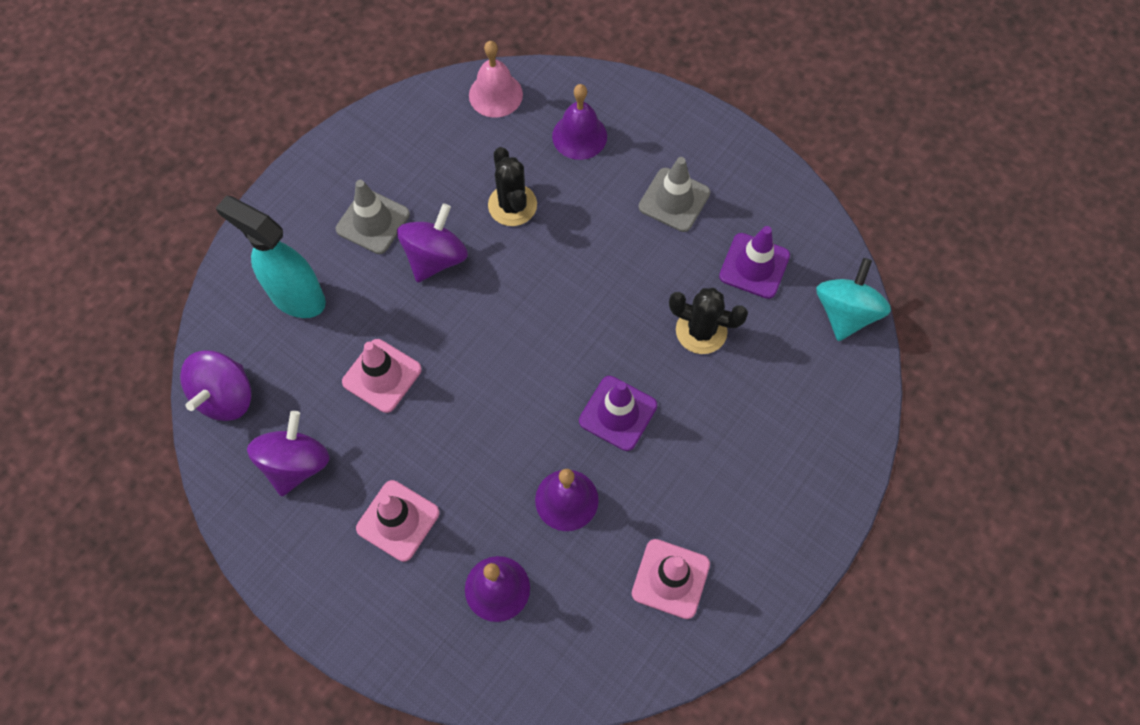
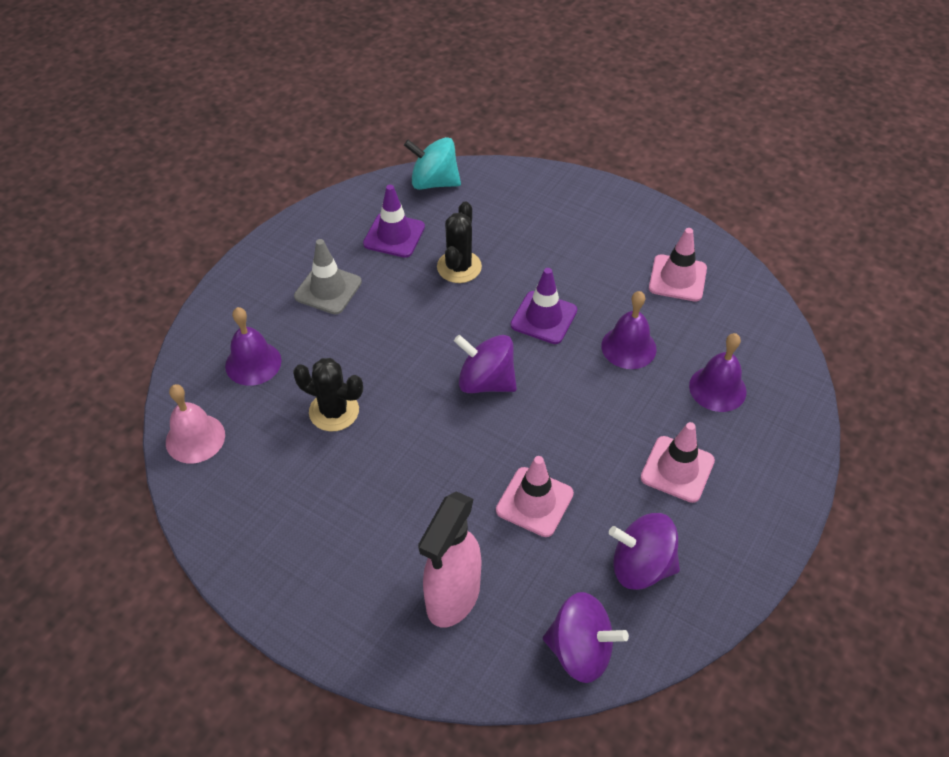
camera: 95 degrees left, 15 degrees down
(296, 296) = (452, 598): turquoise spray bottle -> pink spray bottle
(373, 222) = (355, 535): grey traffic cone -> none
(435, 257) = (397, 471): purple spinning top -> purple spinning top (486, 382)
(512, 205) = (334, 411): black cactus -> black cactus turned 45 degrees clockwise

